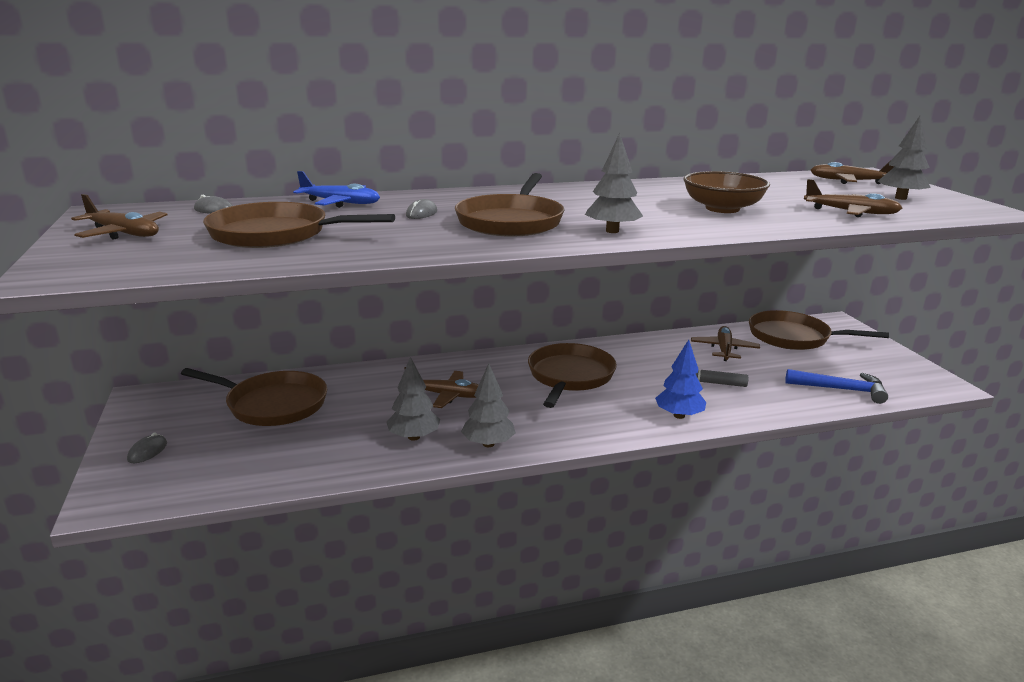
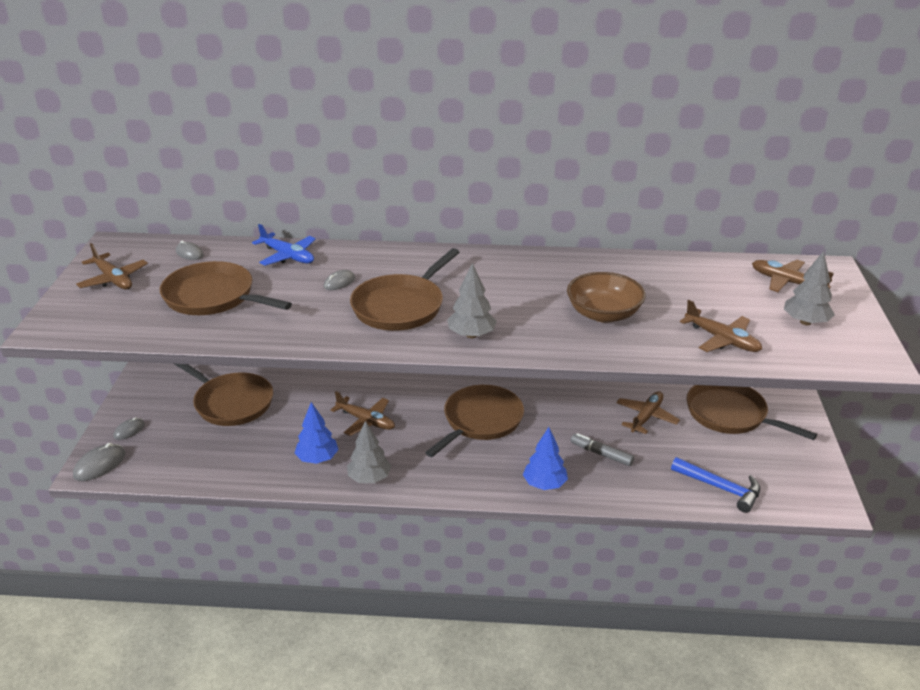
camera: 20 degrees right, 10 degrees up
(120, 493) = (99, 465): none -> grey mouse
(414, 437) = (317, 459): grey tree -> blue tree

